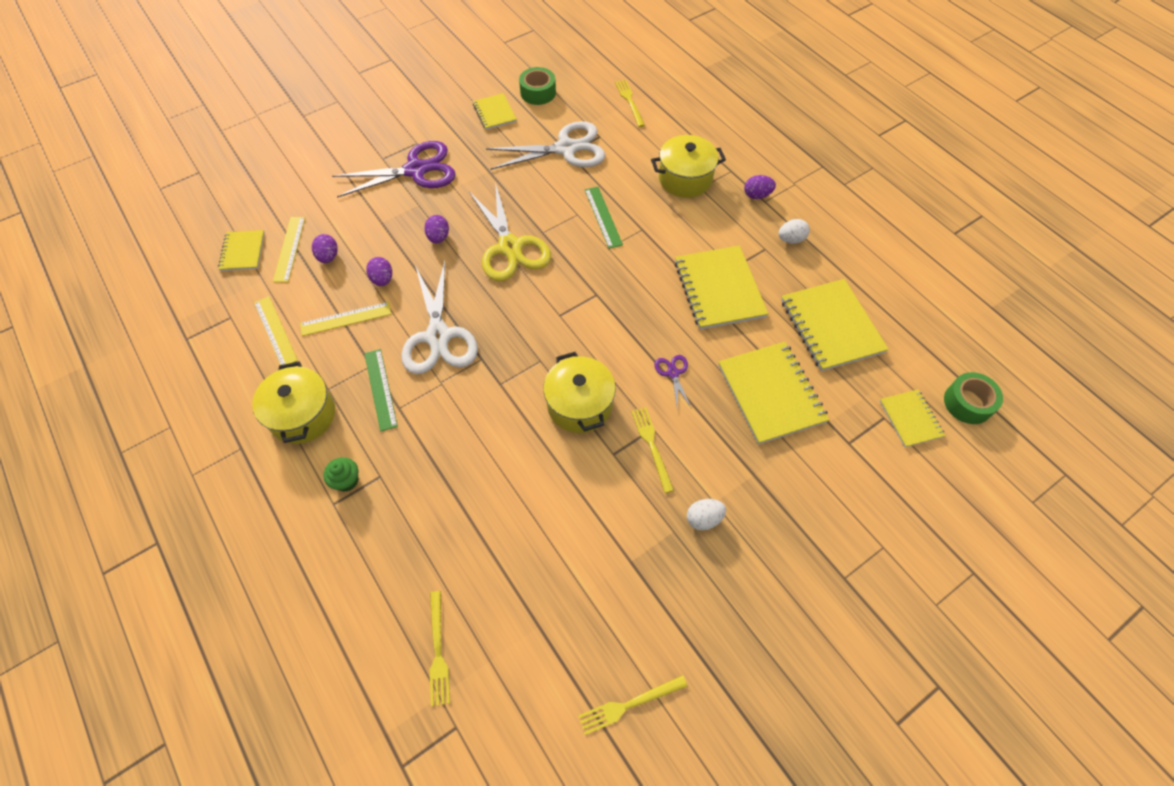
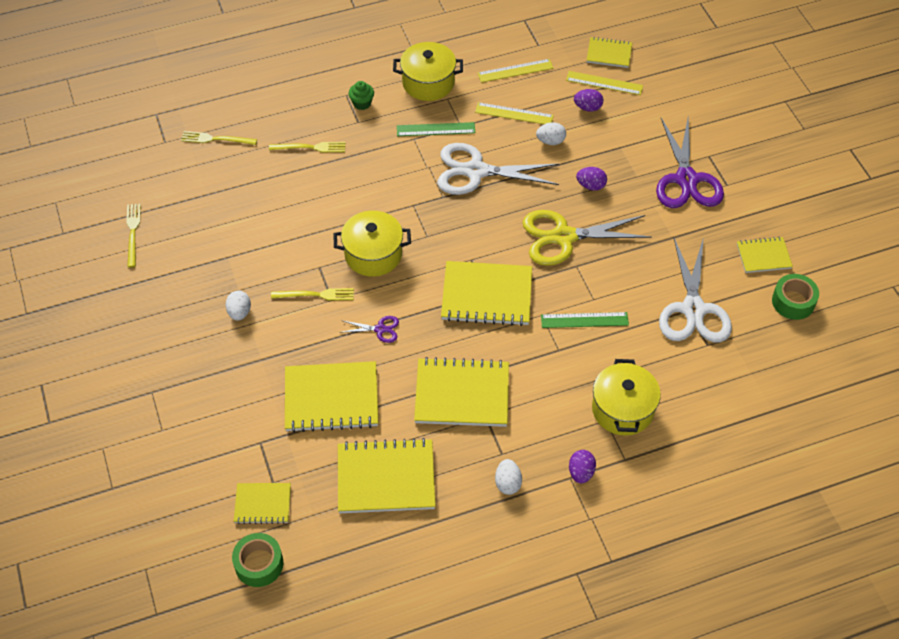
camera: 105 degrees right, 5 degrees down
(346, 319) = (514, 114): yellow ruler -> yellow ruler turned 75 degrees counterclockwise
(382, 279) = (550, 141): purple egg -> white egg
(600, 293) = (487, 295): none -> yellow notebook
(629, 101) = (763, 389): yellow fork -> yellow fork (310, 147)

